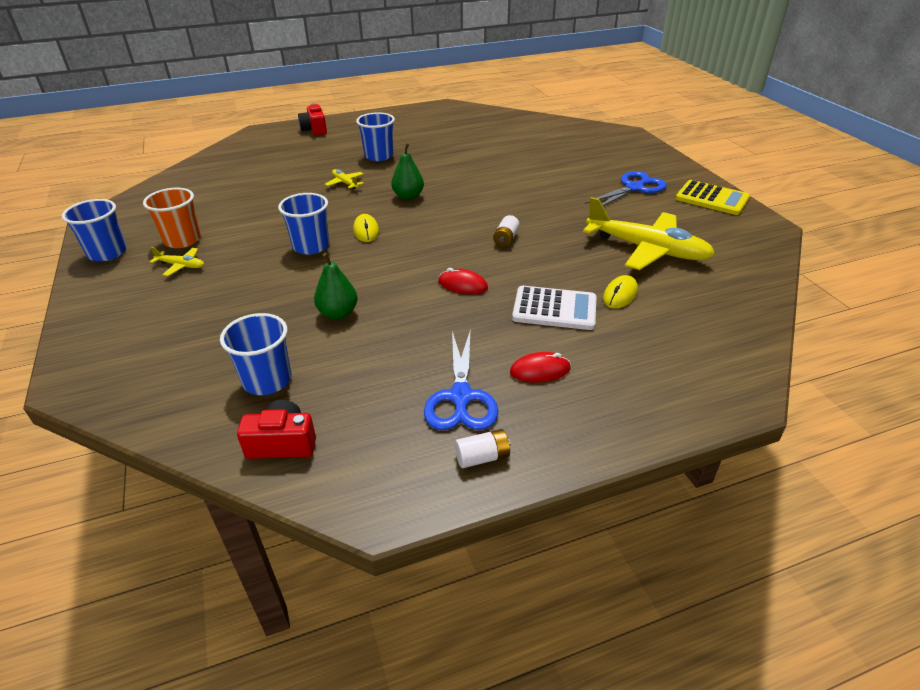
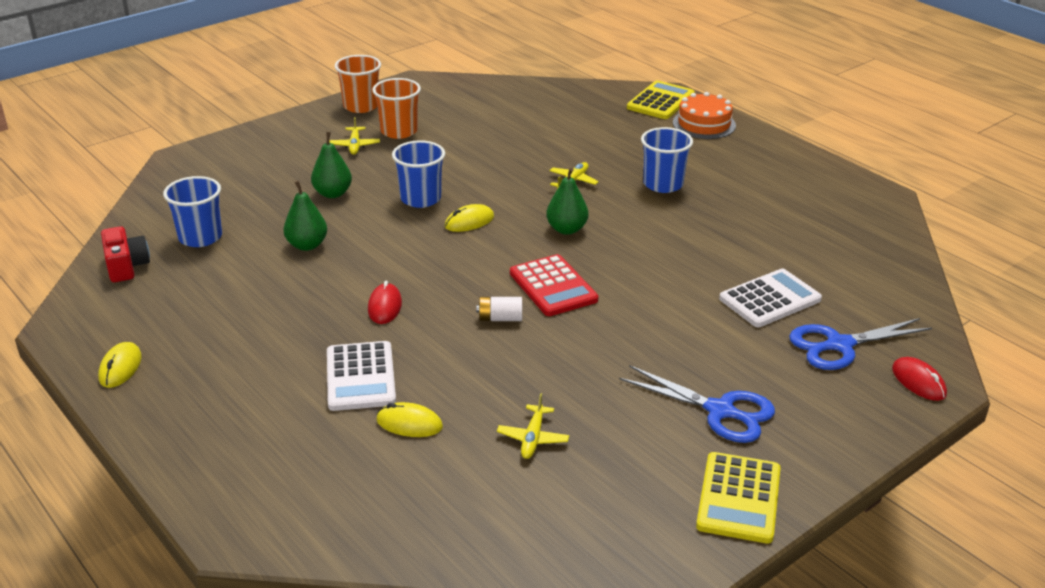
camera: 70 degrees right, 5 degrees down
(107, 253) = (361, 106): blue cup -> orange cup
(259, 288) = (333, 193): none -> green pear
(267, 135) = (660, 101): none -> yellow calculator
(314, 129) = (704, 124): red camera -> orange cake
(461, 397) = (197, 341): blue scissors -> blue scissors (839, 345)
(477, 213) = (553, 286): none -> red calculator
(482, 457) = (120, 368): white battery -> yellow mouse
(531, 153) = (770, 299): none -> white calculator
(540, 370) = (247, 382): red mouse -> red mouse (918, 382)
(647, 249) = (533, 438): yellow plane -> yellow plane, size x0.43

